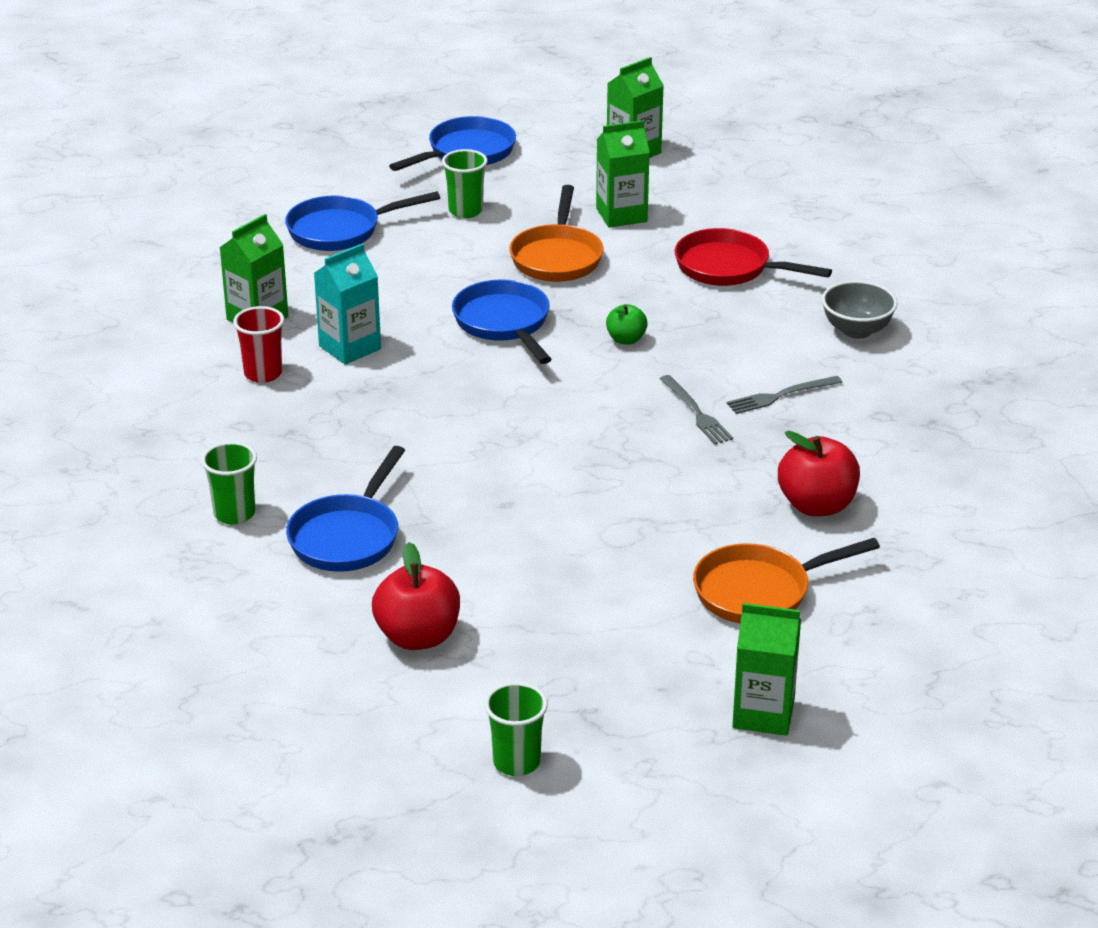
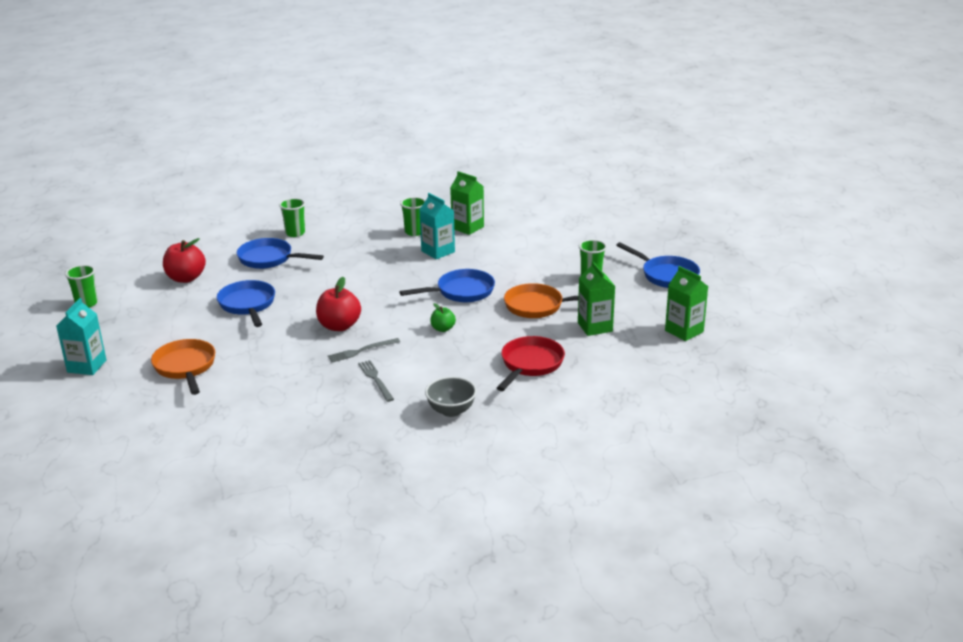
camera: 90 degrees right, 5 degrees down
(263, 373) = (414, 232): red cup -> green cup
(341, 230) = (562, 243): blue pan -> blue pan (248, 305)
(763, 714) = (87, 366): green carton -> turquoise carton
(816, 505) = (258, 388): red apple -> red apple (339, 326)

